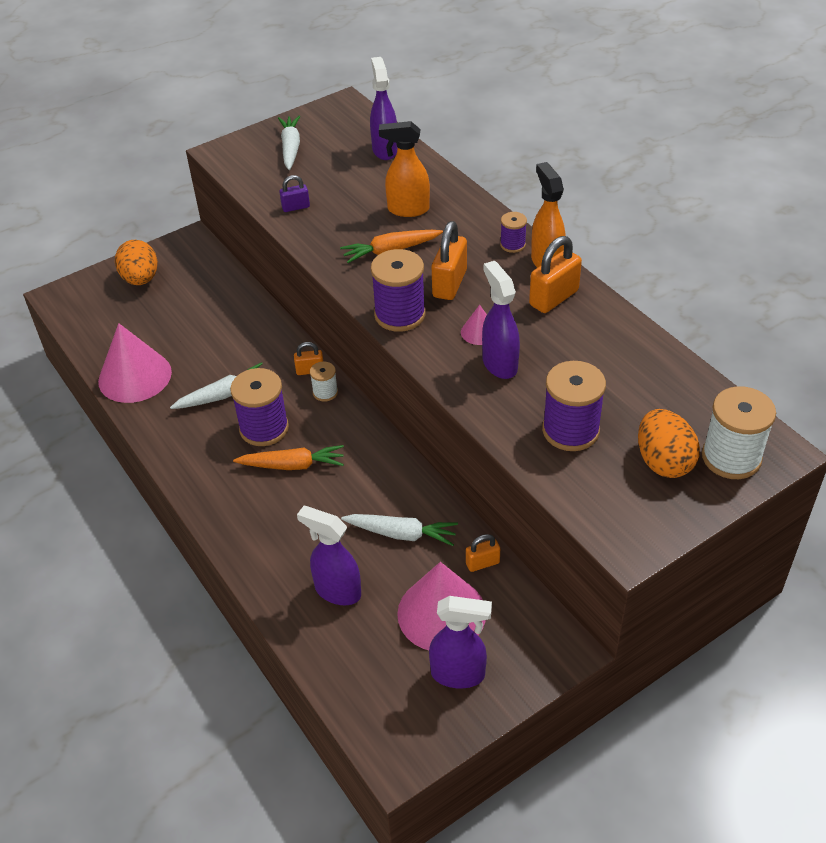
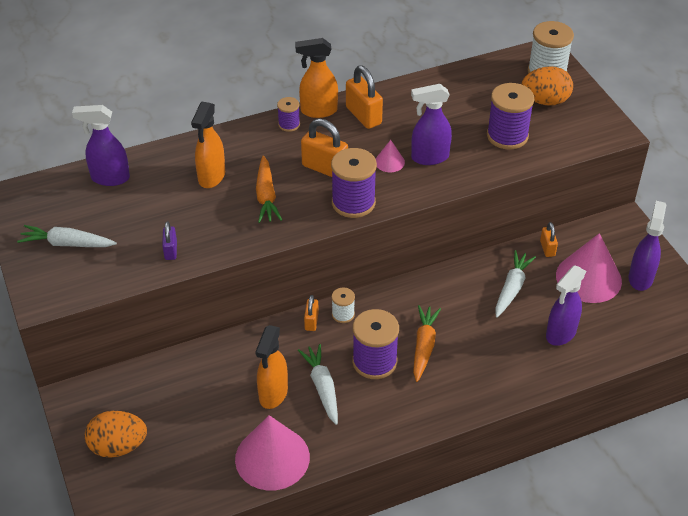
camera: 80 degrees left, 0 degrees up
(210, 362) = (273, 394): none -> orange spray bottle

